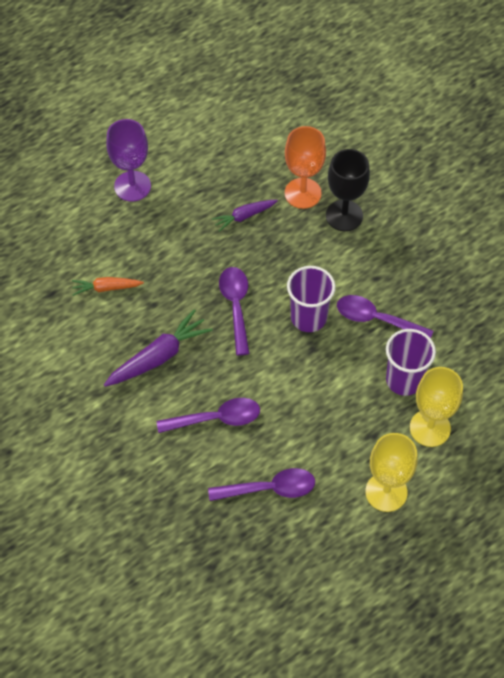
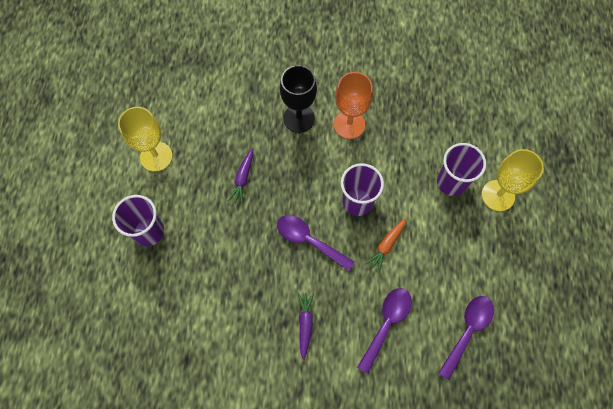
camera: 50 degrees left, 10 degrees up
(106, 288) = (217, 317): orange carrot -> orange carrot (386, 245)
(132, 186) = (149, 231): purple goblet -> purple cup
(159, 356) = (305, 324): purple carrot -> purple carrot, size x0.60
(303, 193) = (258, 128): orange goblet -> orange goblet (349, 124)
(376, 319) = (393, 162): purple spoon -> none
(386, 492) = (524, 259): yellow goblet -> yellow goblet (156, 156)

